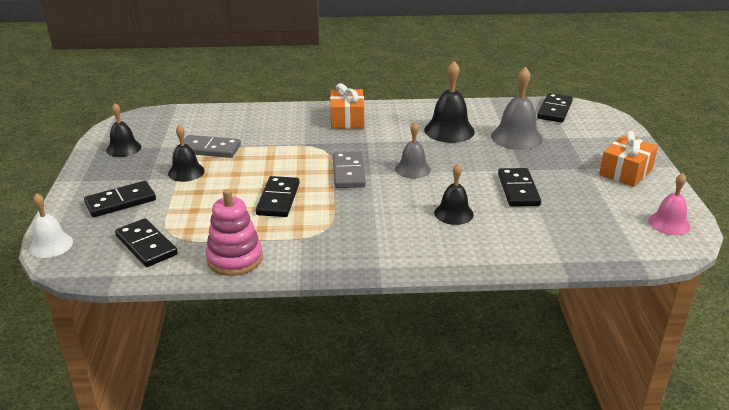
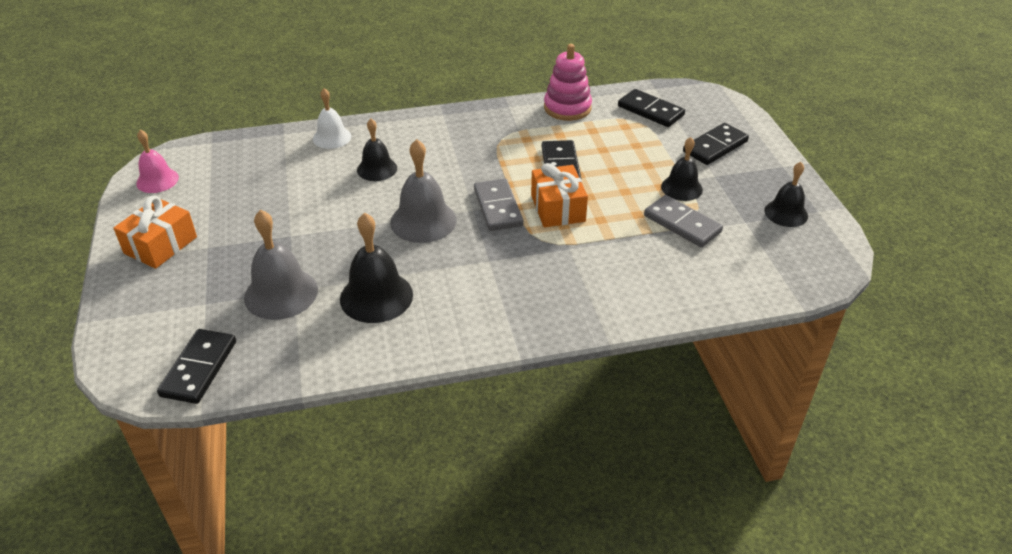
camera: 170 degrees right, 10 degrees up
(51, 245) = (731, 103): white bell -> white bell (332, 137)
(210, 149) = (682, 224): grey domino -> grey domino turned 45 degrees clockwise
(347, 119) = (529, 303): orange gift -> orange gift (558, 208)
(412, 169) = (423, 221): grey bell -> grey bell, size x1.54
(518, 190) = (302, 204): black domino -> none

